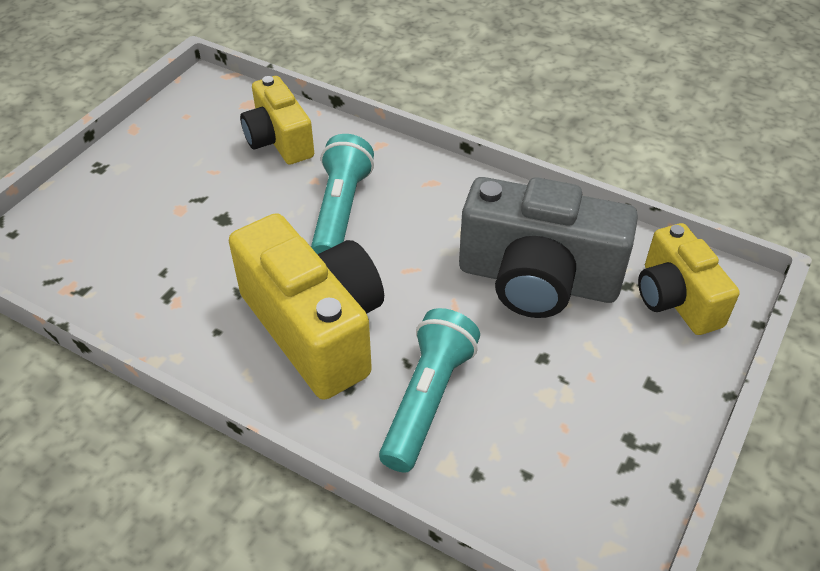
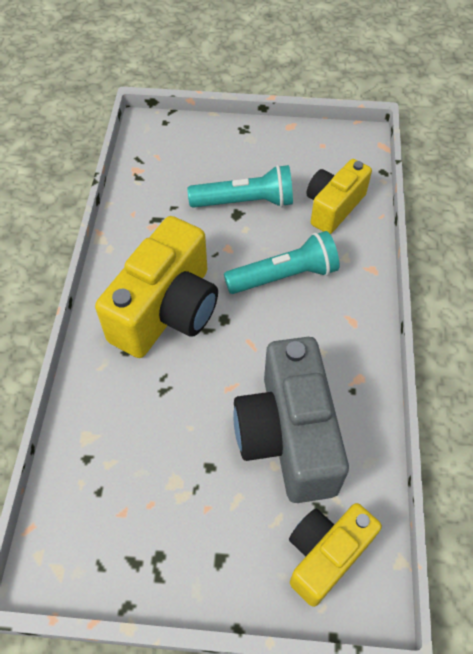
camera: 65 degrees right, 10 degrees up
(427, 399) = (136, 403): turquoise flashlight -> turquoise flashlight (245, 202)

